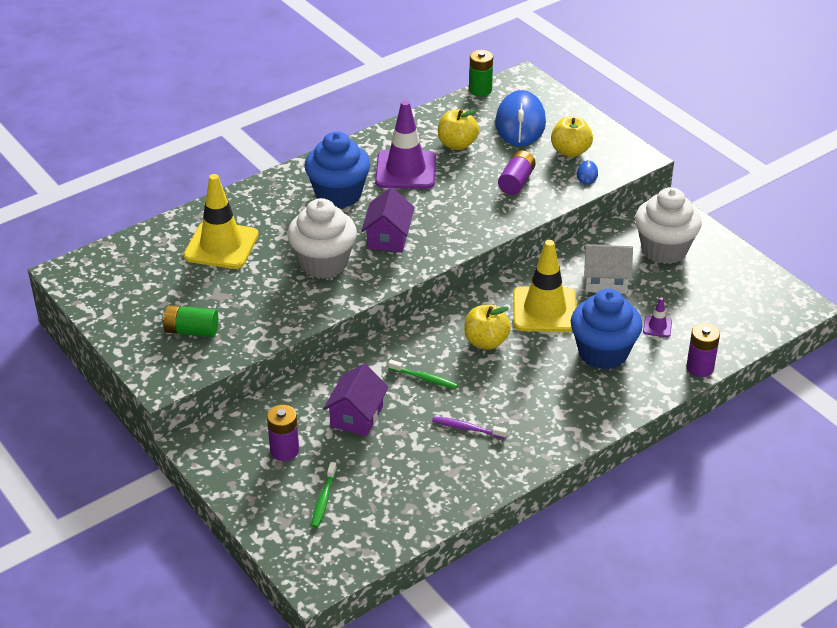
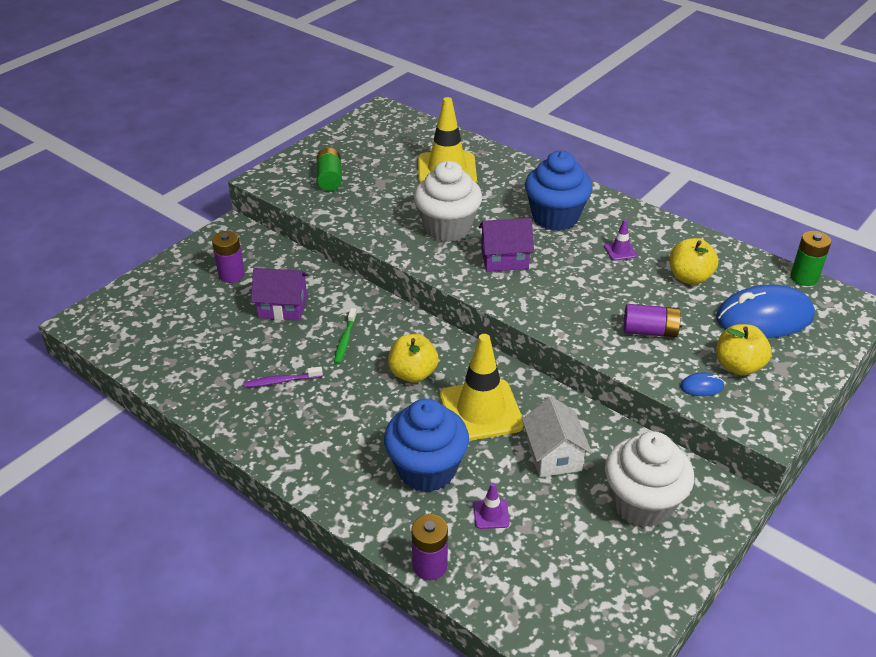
camera: 75 degrees right, 0 degrees up
(323, 499) = (175, 308): green toothbrush -> none
(405, 170) = (620, 251): purple traffic cone -> purple traffic cone, size x0.42
(467, 428) = (281, 381): purple toothbrush -> purple toothbrush turned 105 degrees counterclockwise

